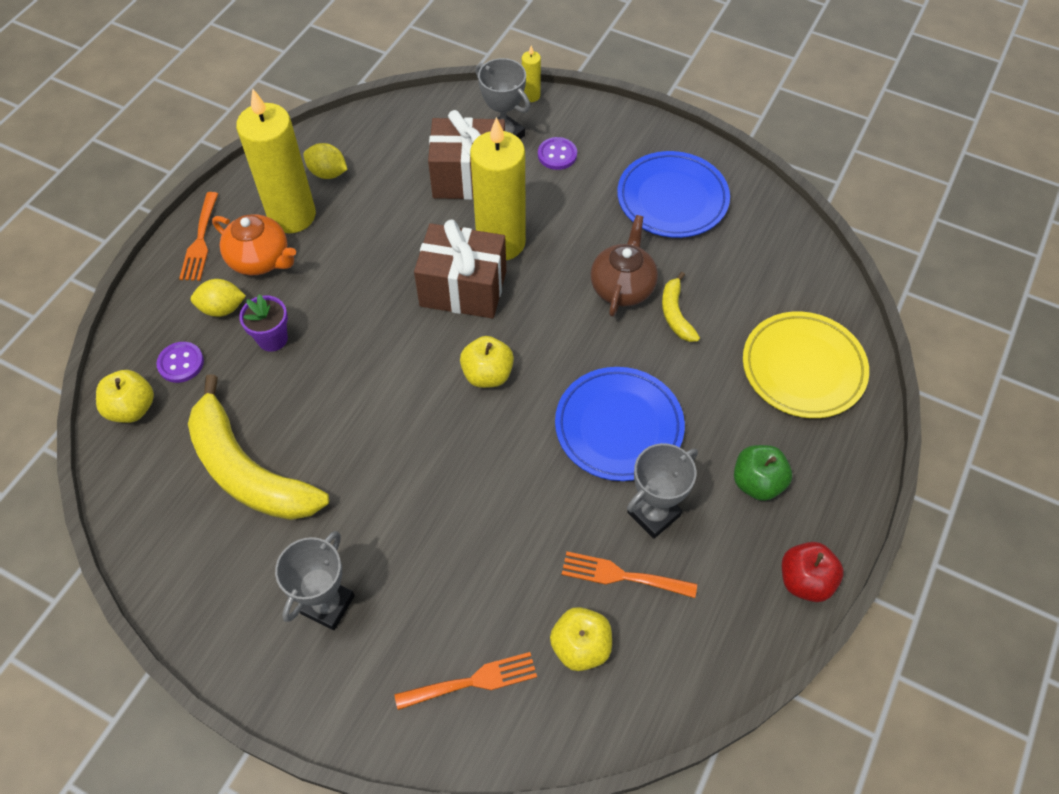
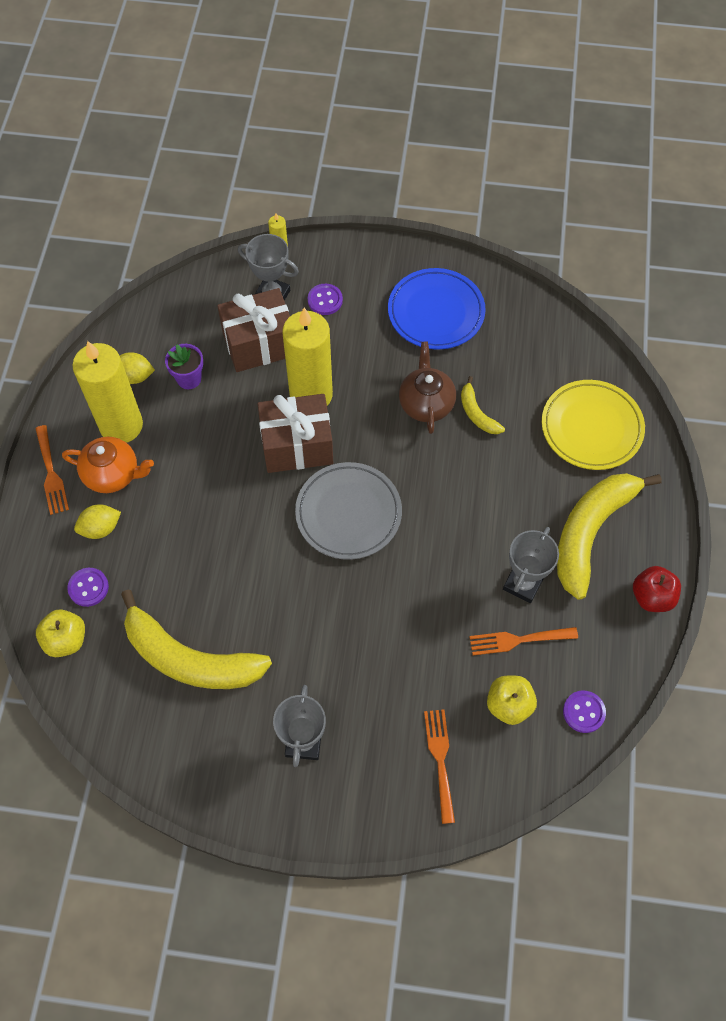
camera: 20 degrees left, 5 degrees up
(272, 339) = (157, 541): purple flower pot -> purple flower pot (189, 379)
(473, 681) = (440, 759): orange fork -> orange fork turned 60 degrees counterclockwise
(487, 374) = (348, 513): yellow apple -> grey plate
(618, 427) = (469, 523): blue plate -> none
(668, 688) = (583, 712): none -> purple button
(757, 482) = (590, 532): green apple -> yellow banana

